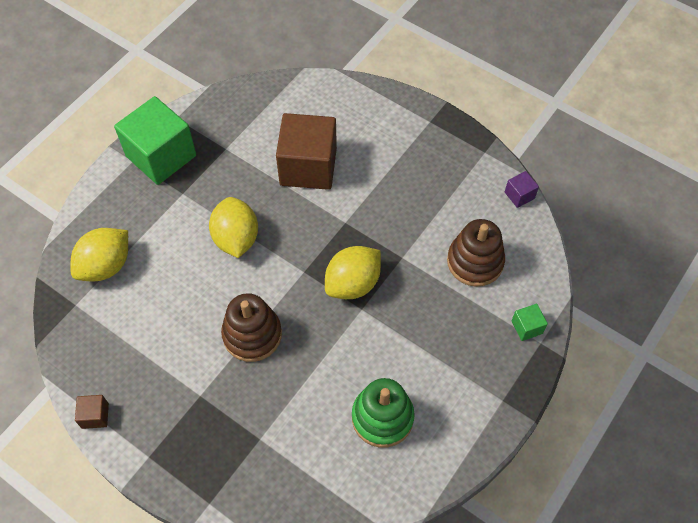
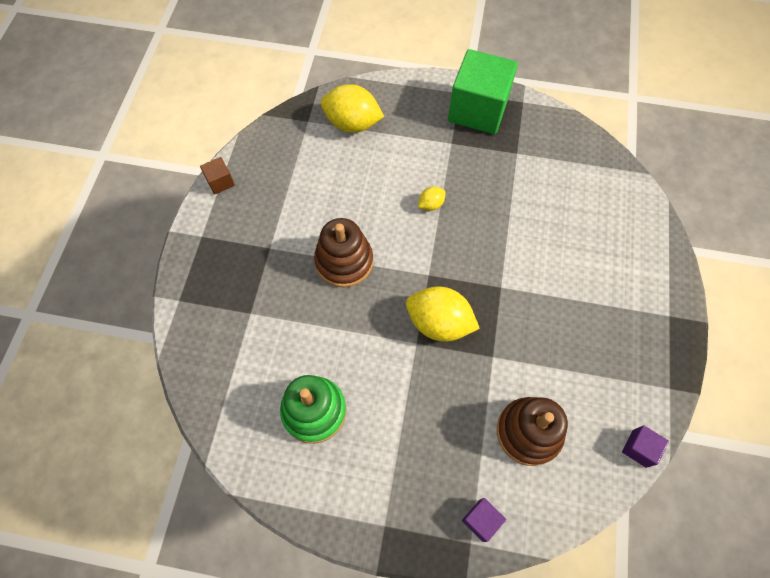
camera: 65 degrees right, 5 degrees up
(236, 238) = (431, 204): yellow lemon -> yellow lemon, size x0.48
(308, 167) = (541, 228): brown cube -> none
(527, 327) = (481, 520): green cube -> purple cube

